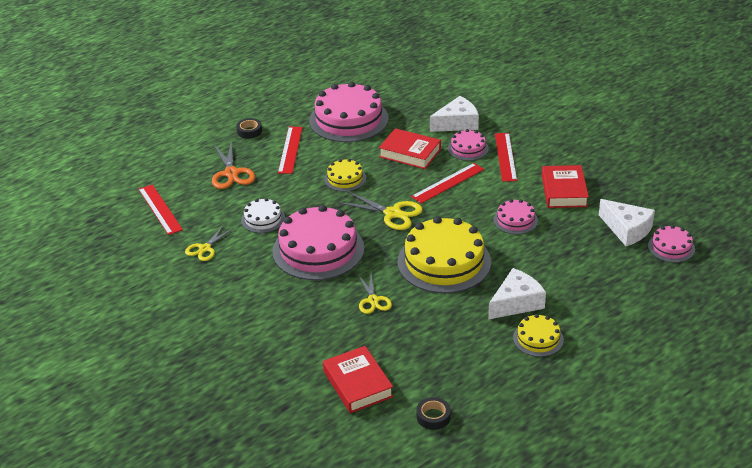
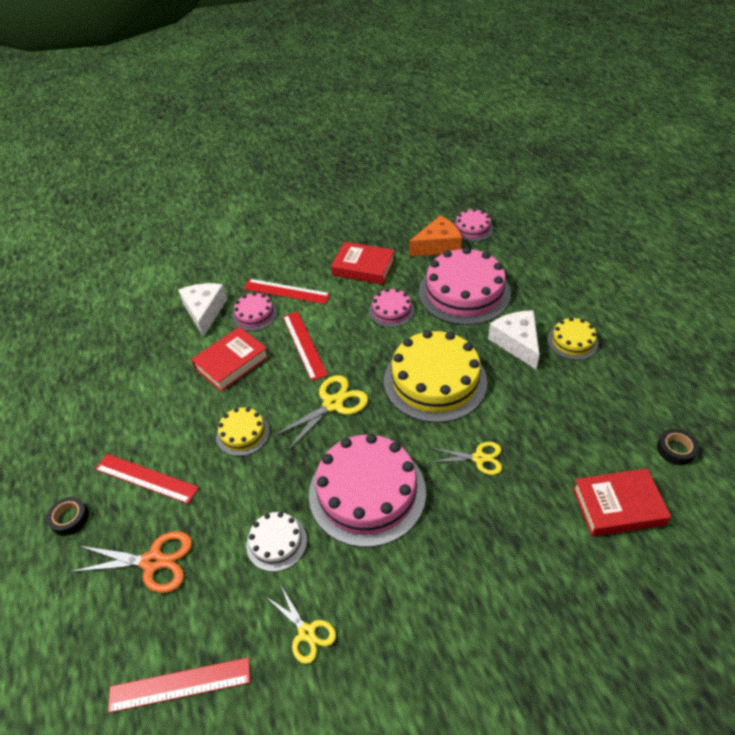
camera: 70 degrees left, 10 degrees up
(348, 119) = (127, 403): pink cake -> pink cake (464, 292)
(627, 229) = (438, 245): white cheese -> orange cheese

